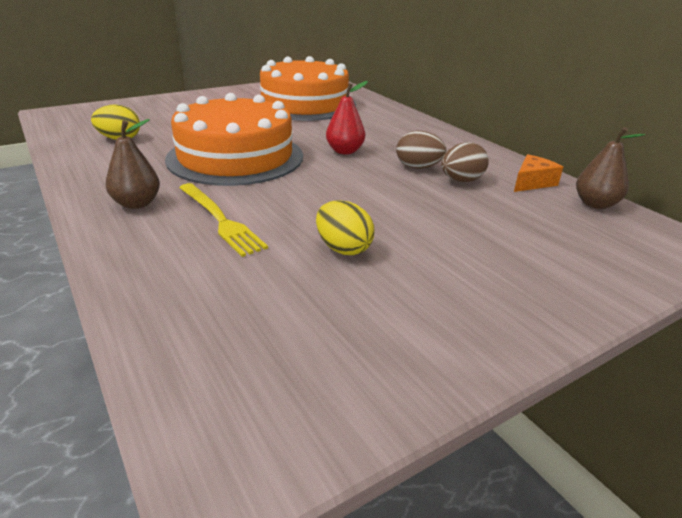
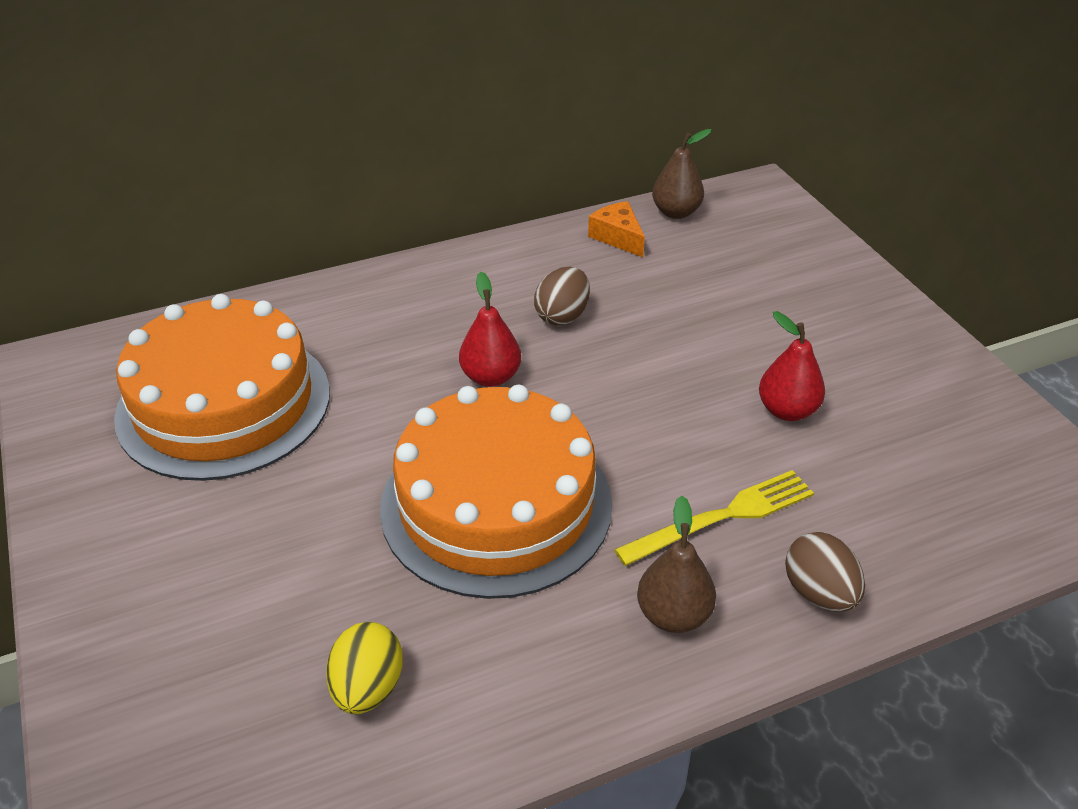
camera: 80 degrees left, 10 degrees up
(343, 248) = (787, 410): yellow egg -> red pear
(461, 180) = (609, 288): brown egg -> brown egg (819, 593)

